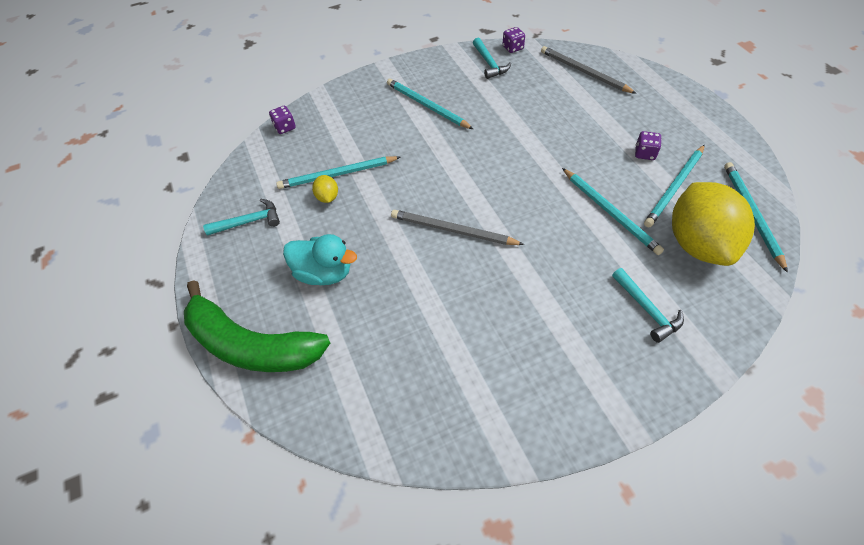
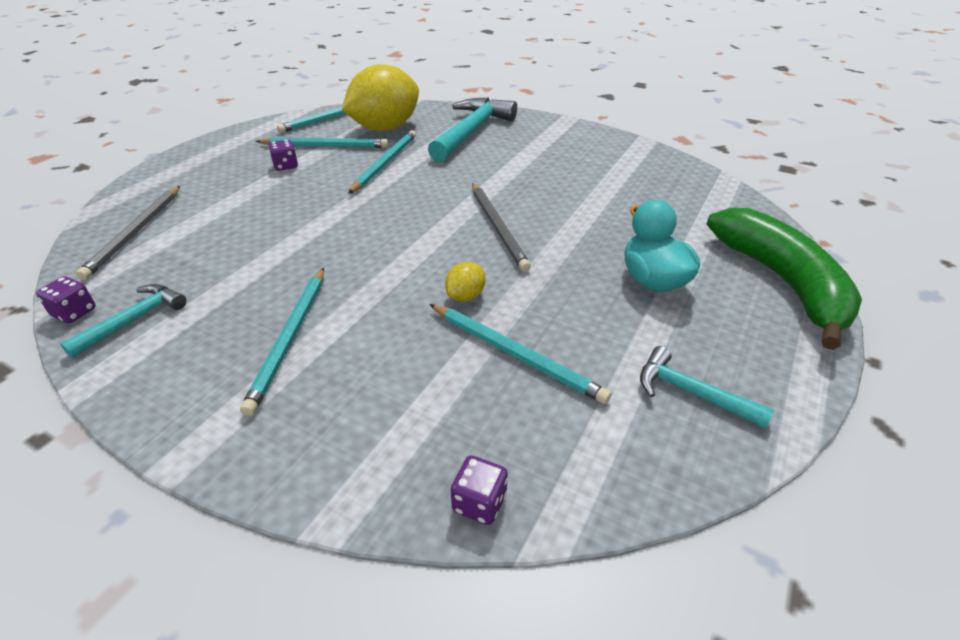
camera: 130 degrees left, 15 degrees down
(327, 197) = (561, 339): yellow lemon -> yellow lemon (465, 296)
(647, 309) = (471, 132): turquoise hammer -> turquoise hammer, size x1.87

